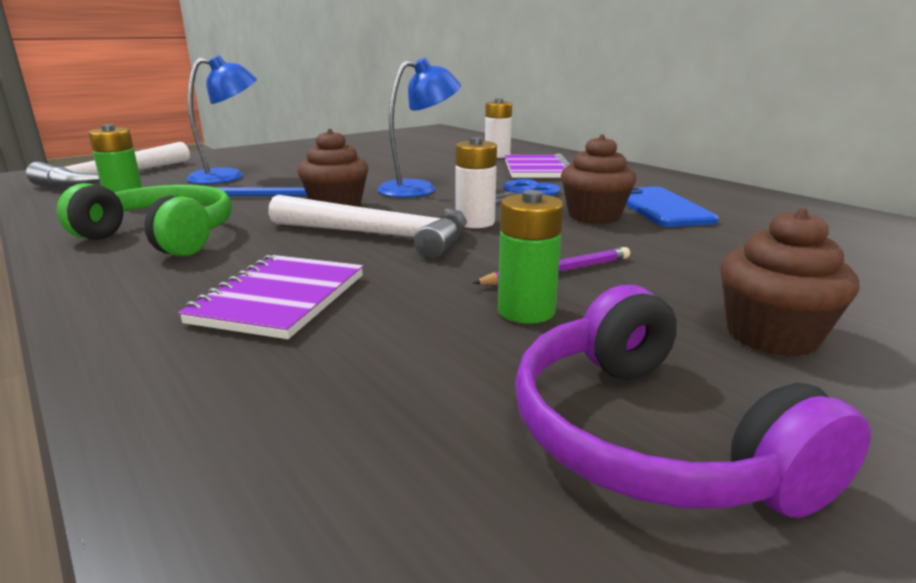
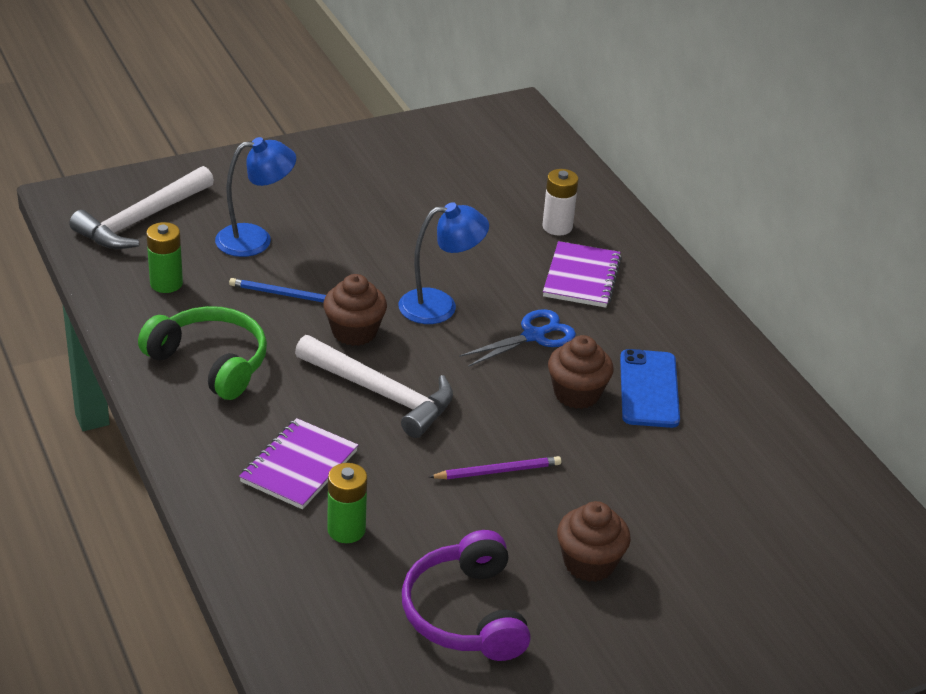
camera: 10 degrees right, 15 degrees up
(475, 222) = (467, 385): white battery -> none
(526, 311) = (453, 511): green battery -> green battery (346, 530)

